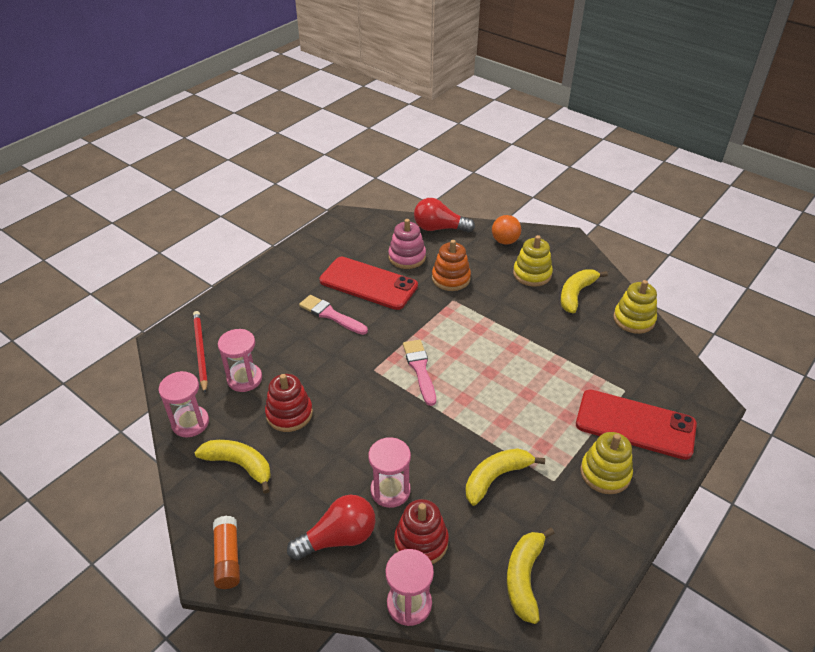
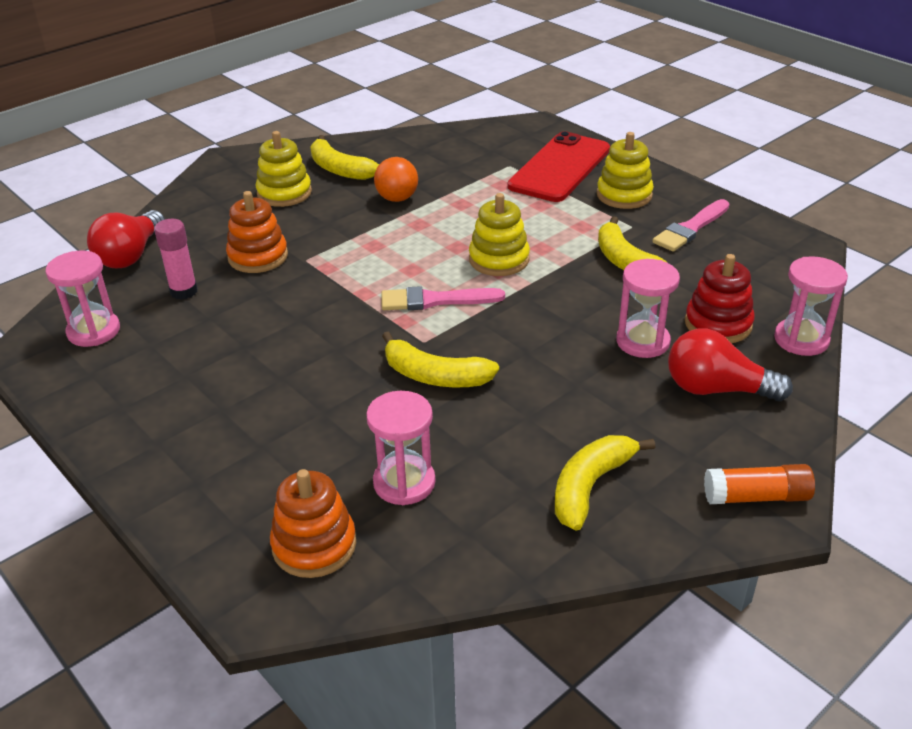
camera: 80 degrees left, 5 degrees down
(190, 423) = (492, 552): pink hourglass -> pink hourglass (94, 331)
(200, 351) = (314, 545): red pencil -> orange stacking toy
(289, 414) = (494, 430): red stacking toy -> none
(331, 315) = (286, 378): pink brush -> pink brush (691, 228)
(338, 538) = (716, 389): red light bulb -> red light bulb turned 60 degrees counterclockwise
(368, 283) = (227, 334): red phone -> none
(407, 257) = (184, 291): pink stacking toy -> pink glue stick
(505, 241) = (201, 204): orange ball -> orange ball (397, 198)
(524, 578) = (758, 261): yellow banana -> yellow banana (435, 376)
(634, 319) = (400, 142): yellow stacking toy -> yellow stacking toy (499, 259)

